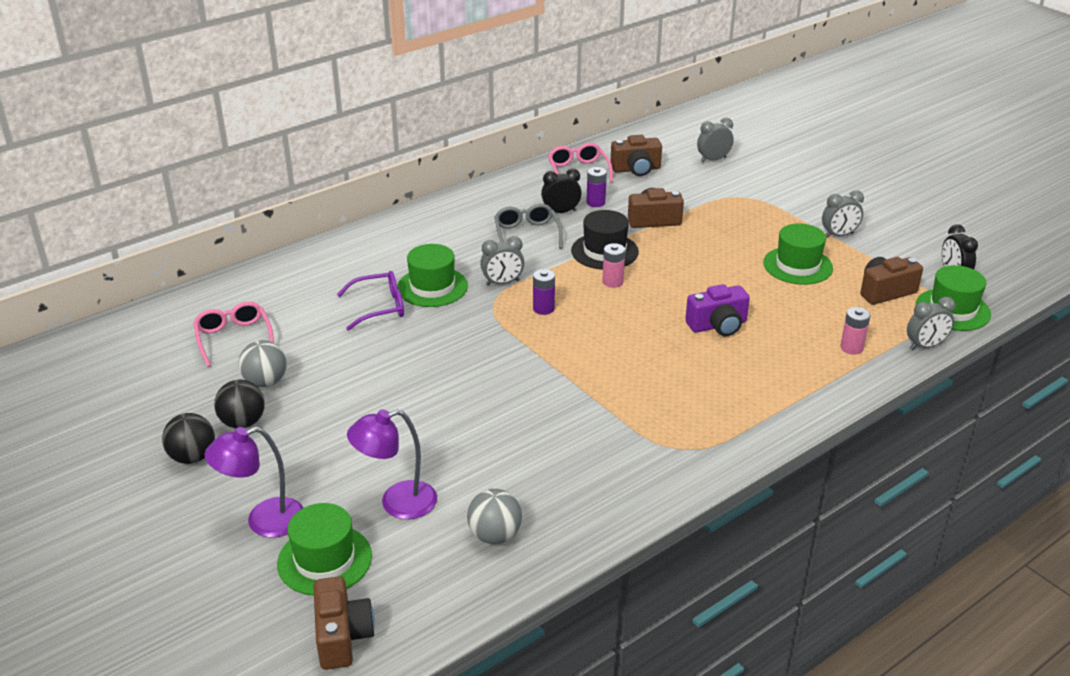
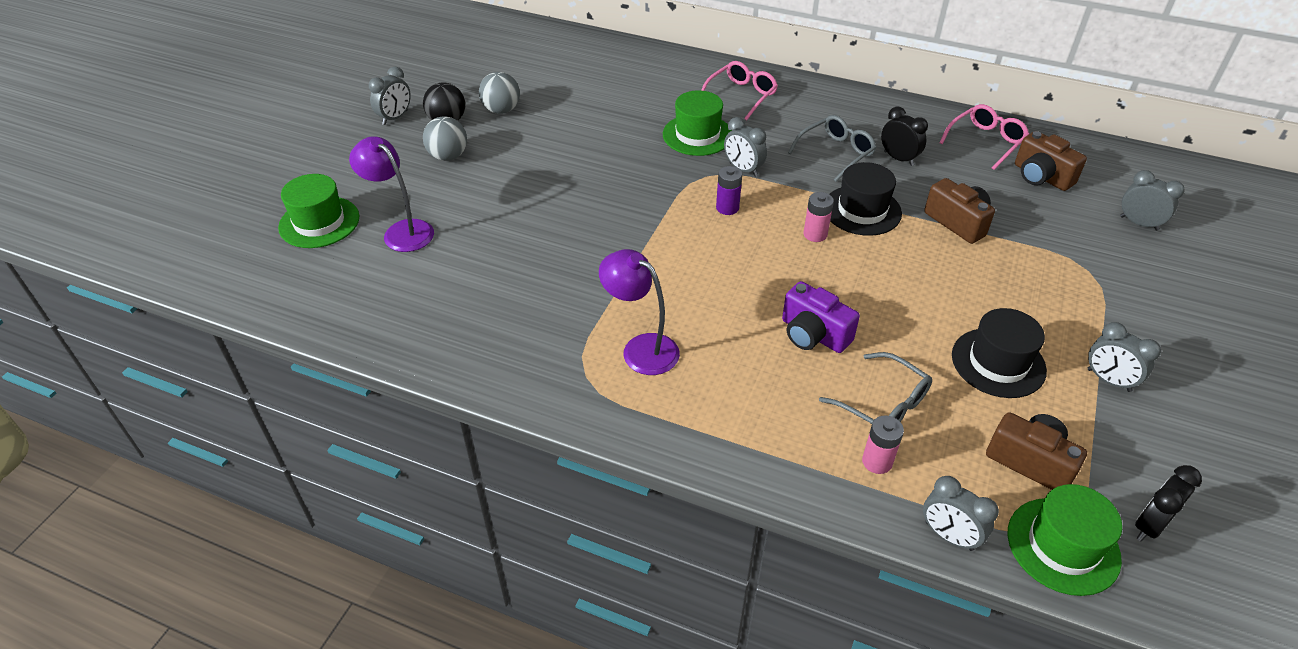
camera: 60 degrees right, 10 degrees up
(193, 457) = (395, 117): black ball -> grey clock
(234, 338) = (542, 74): pink glasses -> pink glasses (741, 96)
(263, 521) = (345, 177): purple lamp -> purple lamp (641, 348)
(342, 636) = (243, 264): brown camera -> none
(379, 307) = (642, 121): purple glasses -> none
(495, 535) = (393, 298): grey ball -> grey ball (448, 156)
(595, 202) = (942, 173): purple battery -> none
(797, 265) = (998, 363): green hat -> black hat
(804, 324) = (883, 404): none -> grey glasses

